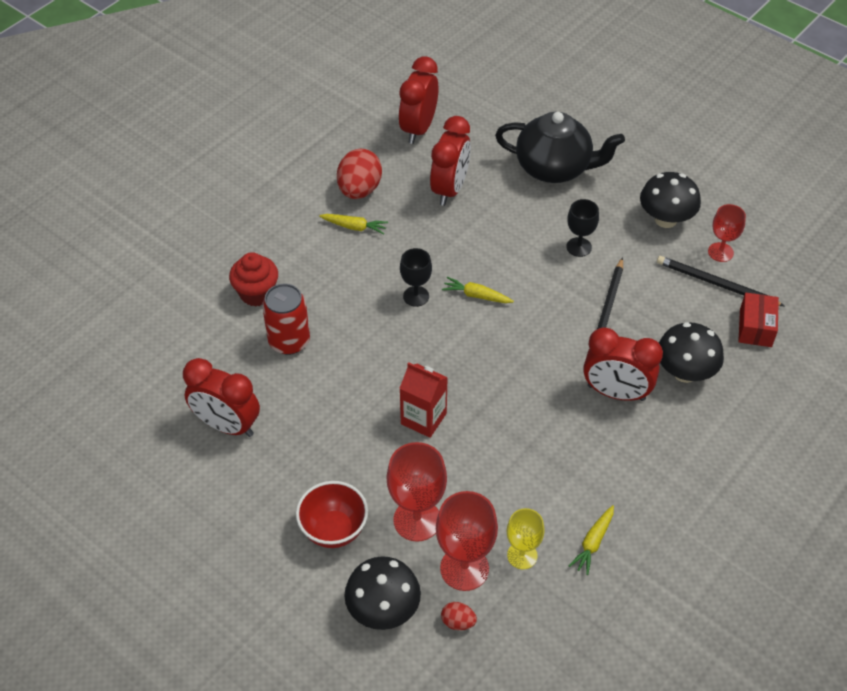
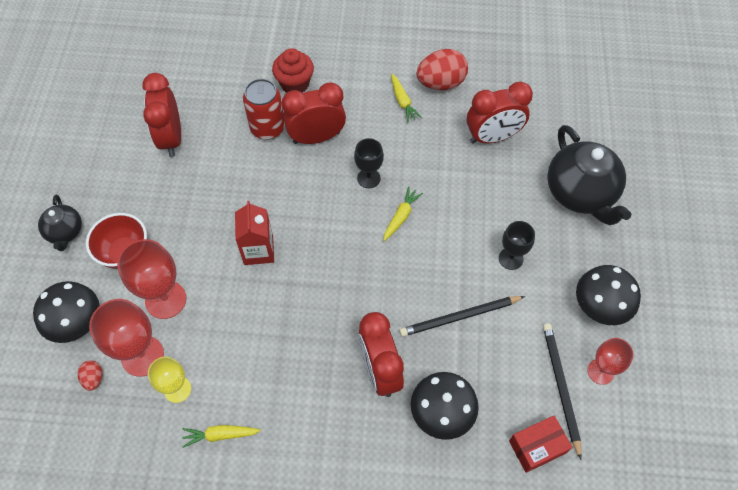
camera: 55 degrees right, 10 degrees up
(262, 573) = (65, 232): none -> black teapot
(418, 129) = (536, 81): red clock -> red clock (316, 137)
(476, 295) = (401, 216): yellow carrot -> yellow carrot turned 45 degrees clockwise

